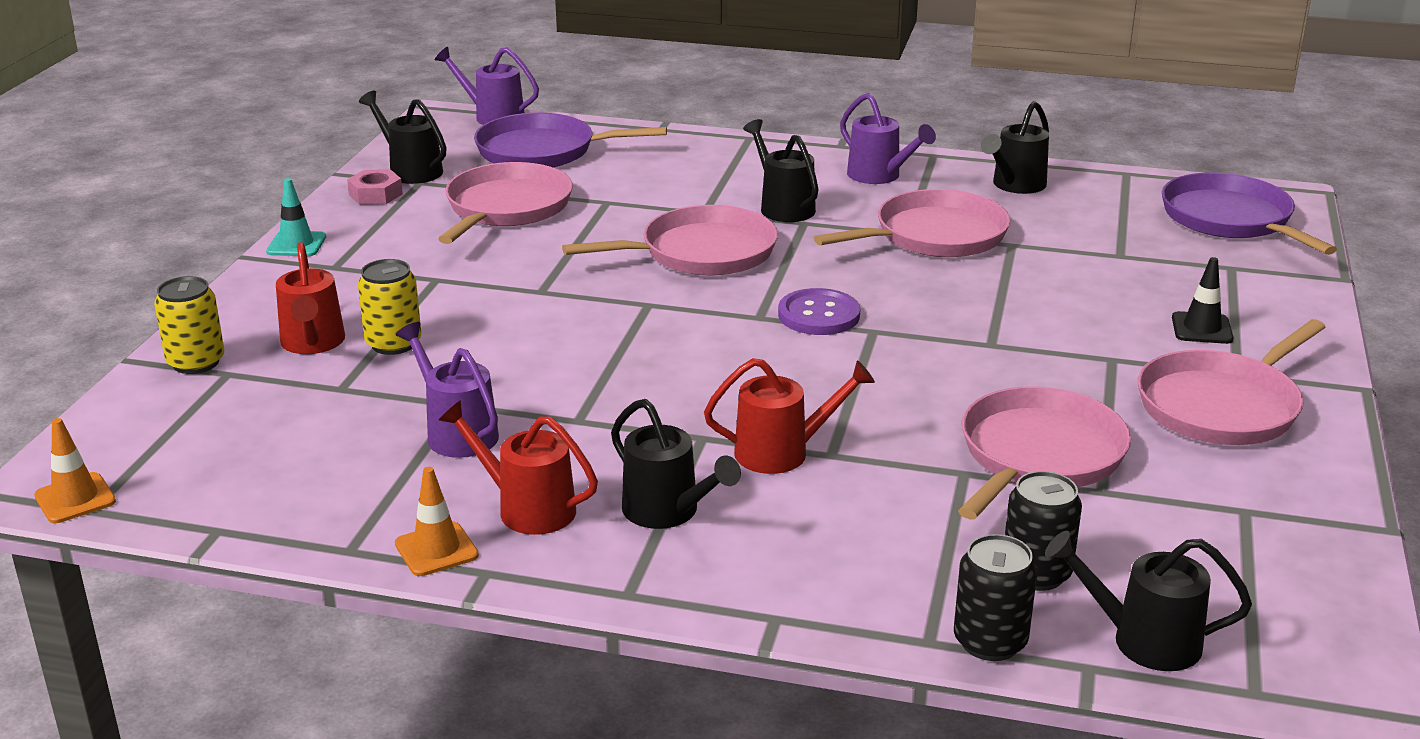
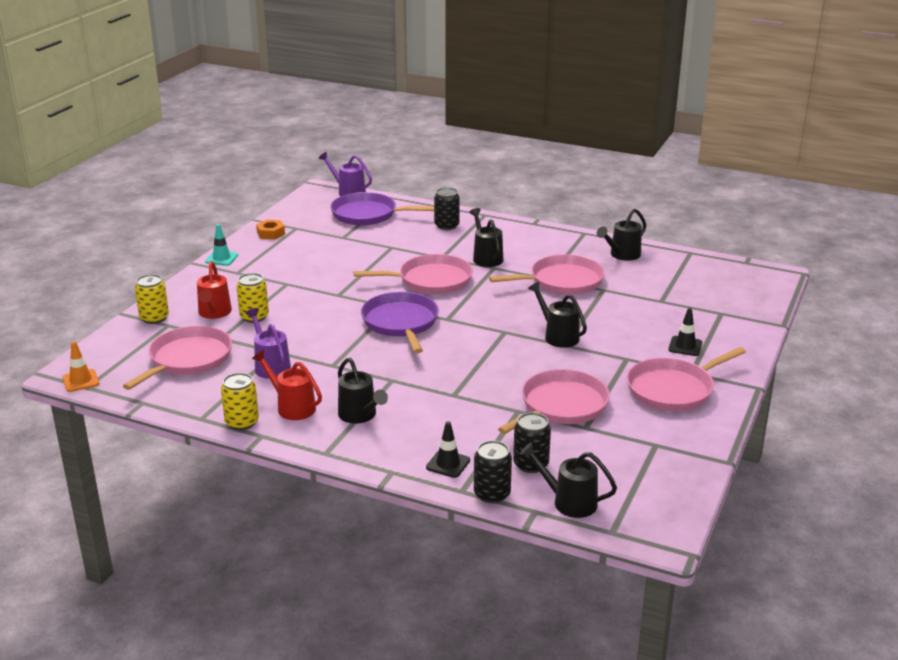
camera: 10 degrees right, 0 degrees up
(375, 194) = (271, 233): pink nut -> orange nut
(410, 170) = (293, 220): black watering can -> black watering can (557, 336)
(436, 550) = (242, 422): orange traffic cone -> yellow can
(506, 208) = (337, 246): pink pan -> pink pan (188, 359)
(690, 159) = (446, 226): none -> black can
(783, 452) = (429, 391): red watering can -> none
(818, 315) = (479, 320): purple button -> none
(878, 590) = (448, 464): none -> black traffic cone
(880, 176) = (548, 243): purple watering can -> none
(1230, 219) = (736, 285): purple pan -> purple pan (400, 323)

